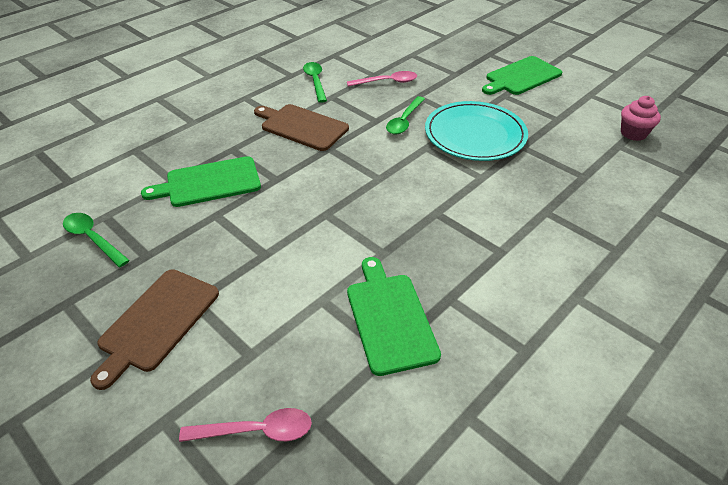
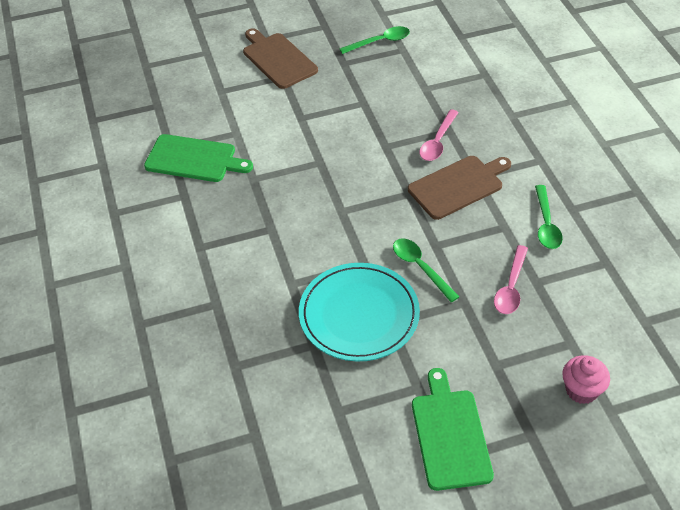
camera: 120 degrees right, 5 degrees up
(209, 182) = (407, 107): green cutting board -> none
(257, 431) = (170, 82): pink spoon -> pink spoon (437, 142)
(315, 81) = (546, 224): green spoon -> green spoon turned 75 degrees clockwise
(633, 133) = (264, 469): pink cupcake -> pink cupcake (581, 390)

